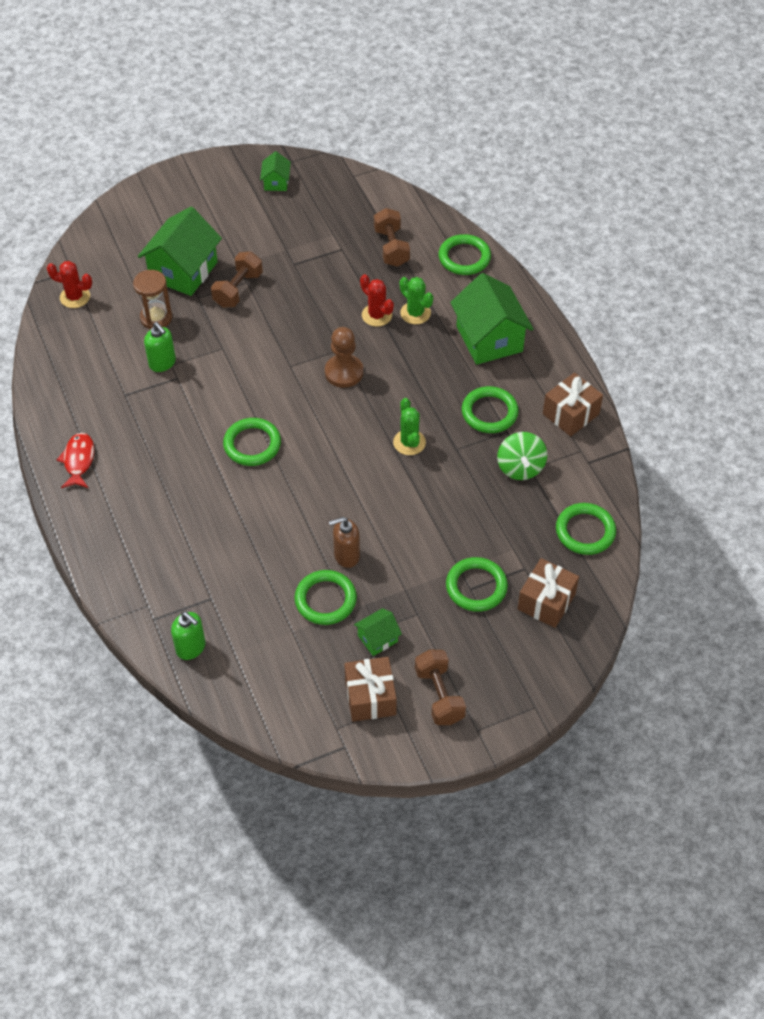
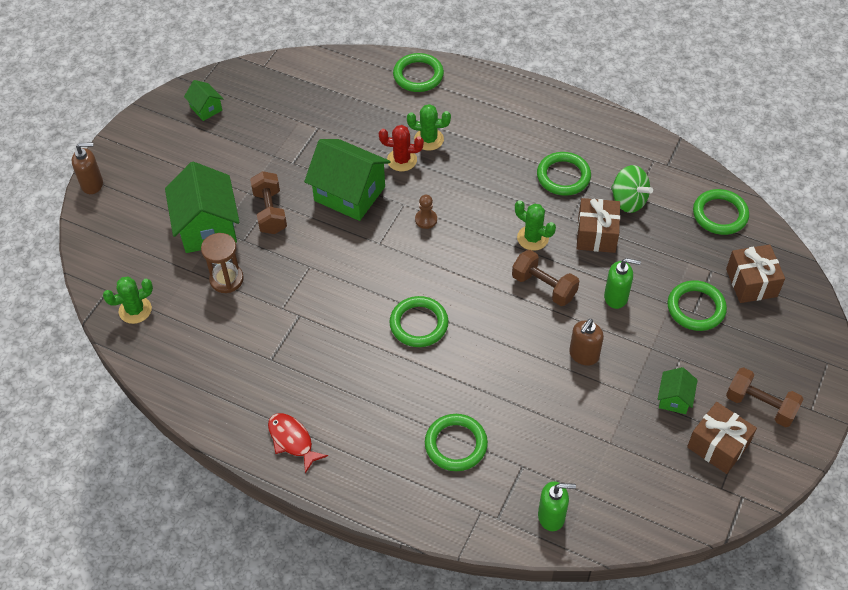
camera: 40 degrees left, 0 degrees up
(75, 297) = (135, 310): red cactus -> green cactus
(140, 188) = (92, 184): none -> brown soap dispenser
(162, 363) = (273, 312): green soap dispenser -> green soap dispenser (616, 297)
(325, 600) = (606, 399): green ring -> green ring (456, 444)
(344, 372) = (426, 219): brown pawn -> brown pawn, size x0.58
(391, 247) = (355, 102): brown dumbbell -> brown dumbbell (544, 287)
(489, 339) = (503, 123): green house -> green house (349, 194)
(570, 414) = (618, 139): brown gift -> brown gift (596, 235)

